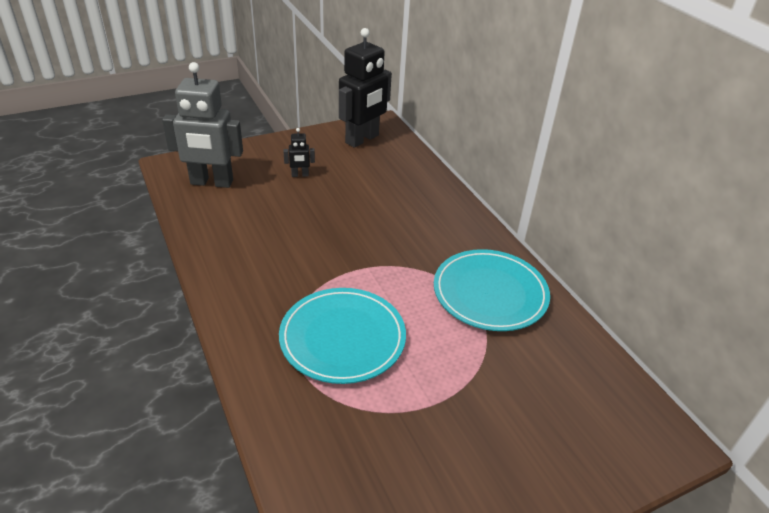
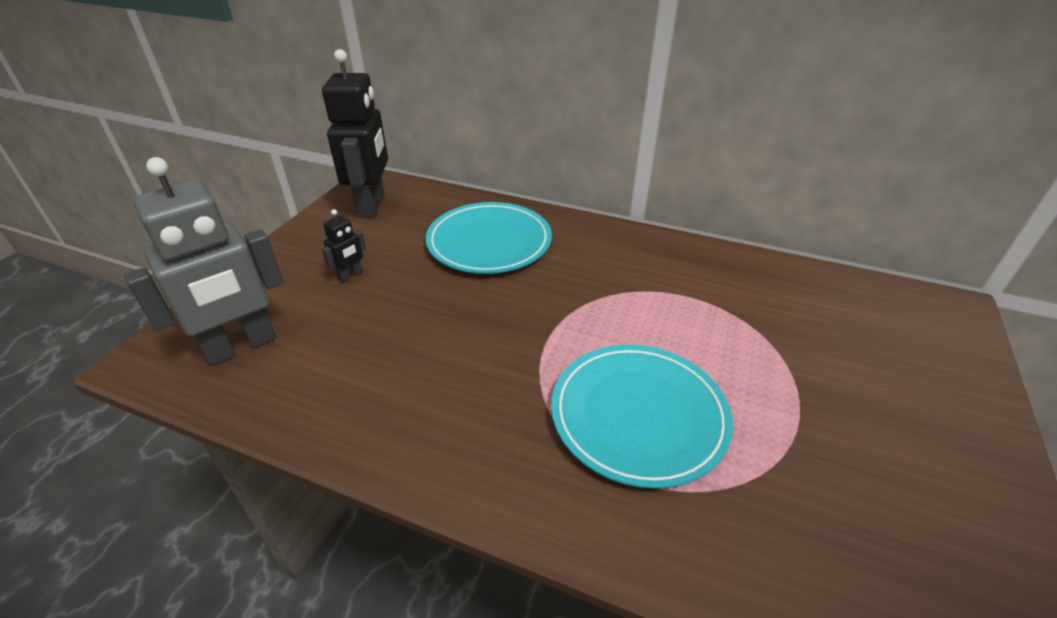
camera: 40 degrees left, 0 degrees up
(490, 293) = (686, 279): turquoise plate -> turquoise plate (489, 242)

